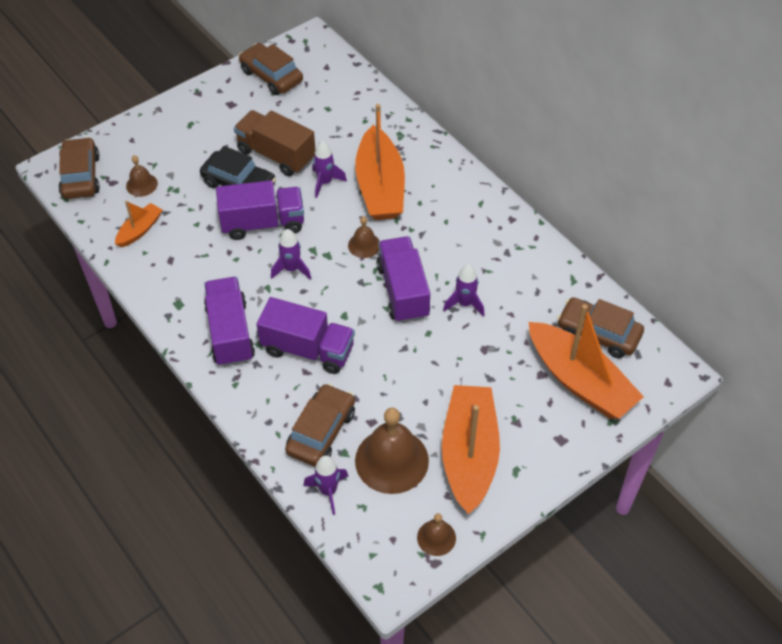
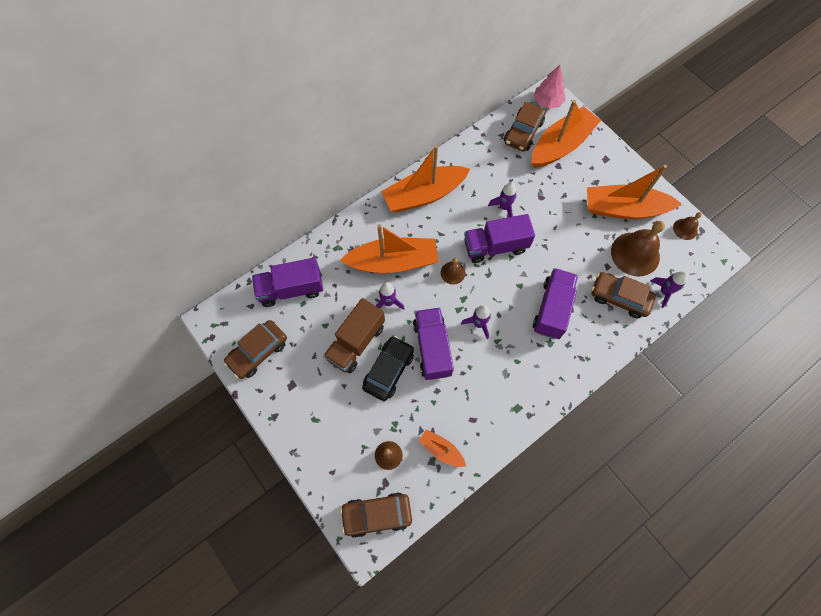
camera: 90 degrees left, 15 degrees up
(230, 333) = (542, 365): purple truck -> purple truck (291, 289)
(480, 217) = (424, 195): none -> orange boat
(662, 369) = (547, 102): none -> pink tree

